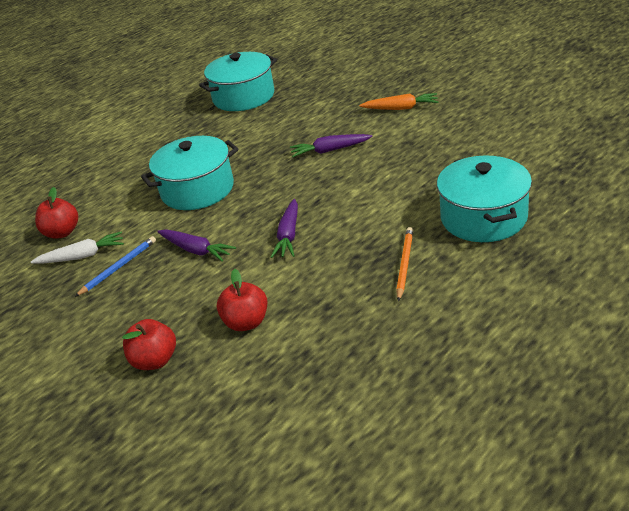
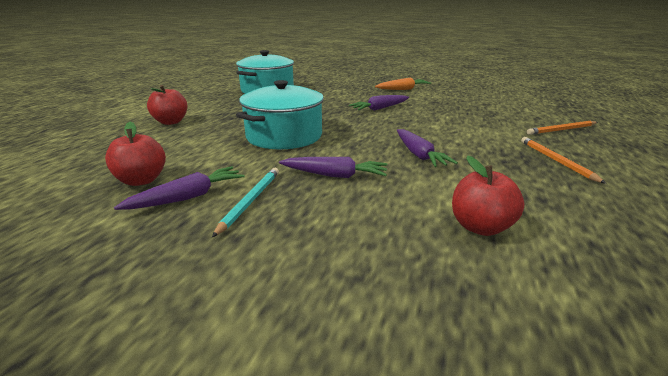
camera: 30 degrees left, 10 degrees down
(82, 256) = (187, 197): white carrot -> purple carrot
(118, 267) = (250, 201): blue pencil -> turquoise pencil
(155, 360) = (417, 295): red apple -> red apple (171, 122)
(483, 217) = (561, 130): turquoise pot -> orange pencil

